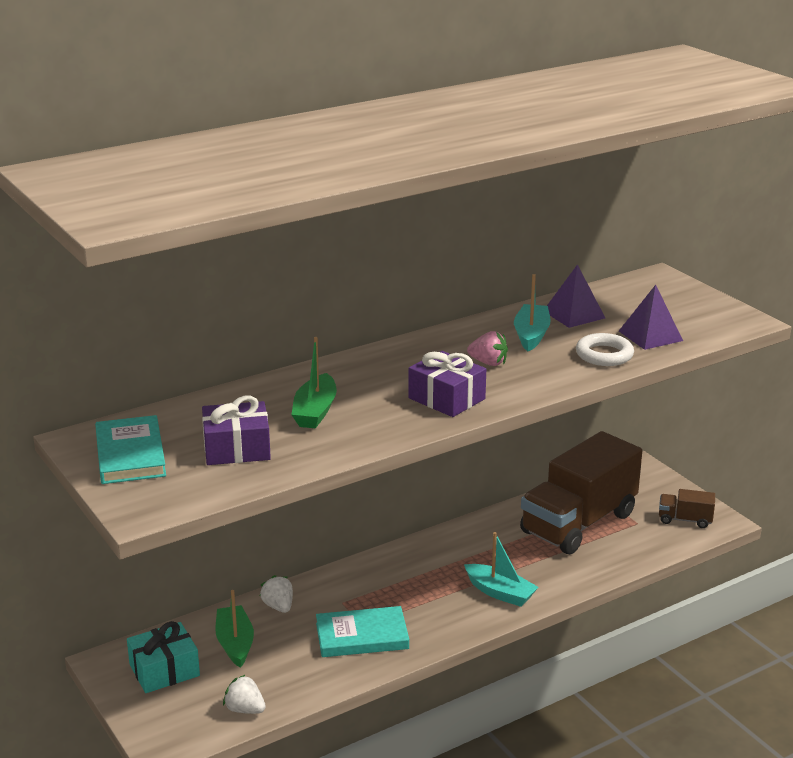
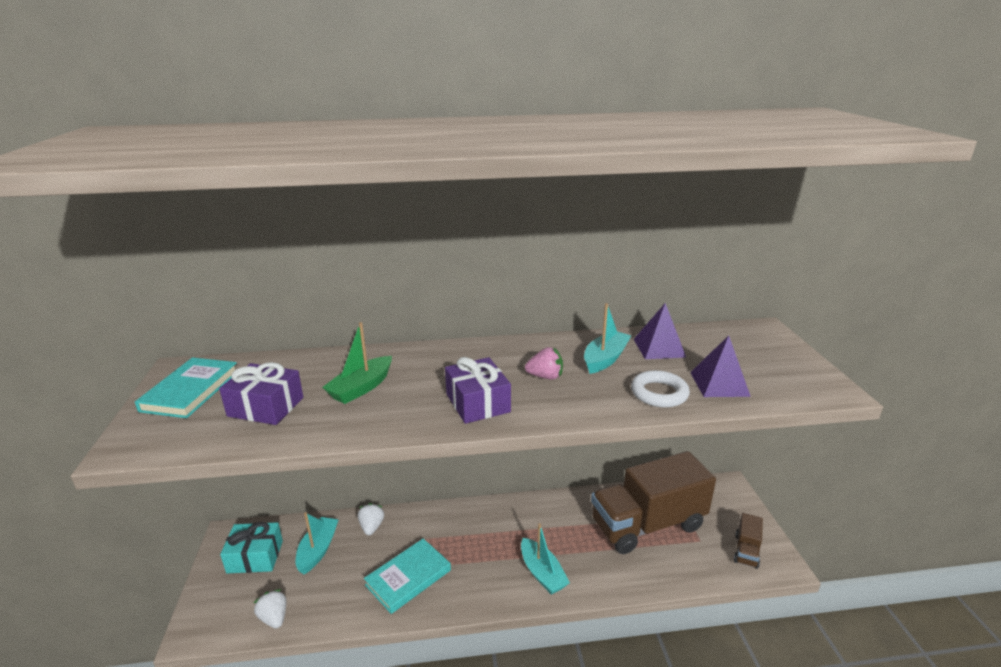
camera: 25 degrees right, 0 degrees up
(235, 643) = (318, 550): green boat -> turquoise boat
(362, 636) = (408, 577): turquoise book -> turquoise book turned 60 degrees counterclockwise
(488, 363) = (545, 376): pink strawberry -> pink strawberry turned 45 degrees counterclockwise
(685, 520) = (746, 551): brown truck -> brown truck turned 105 degrees counterclockwise

